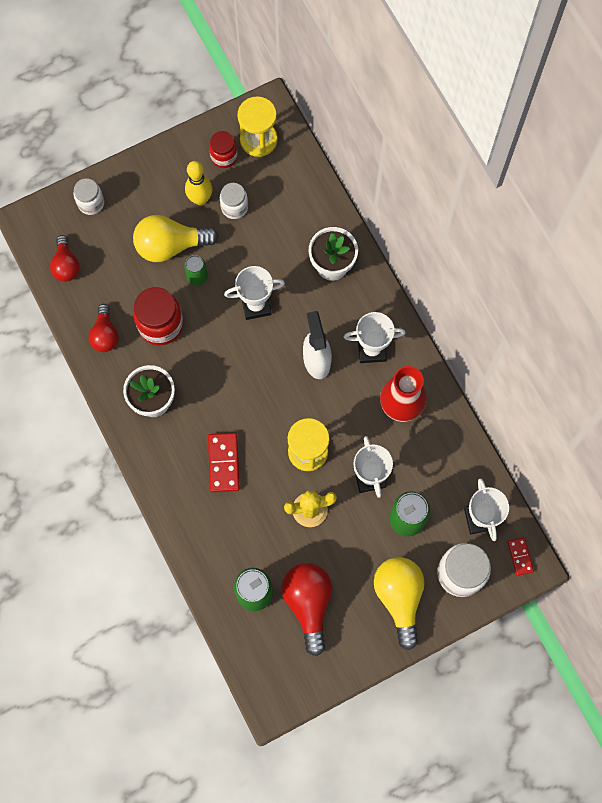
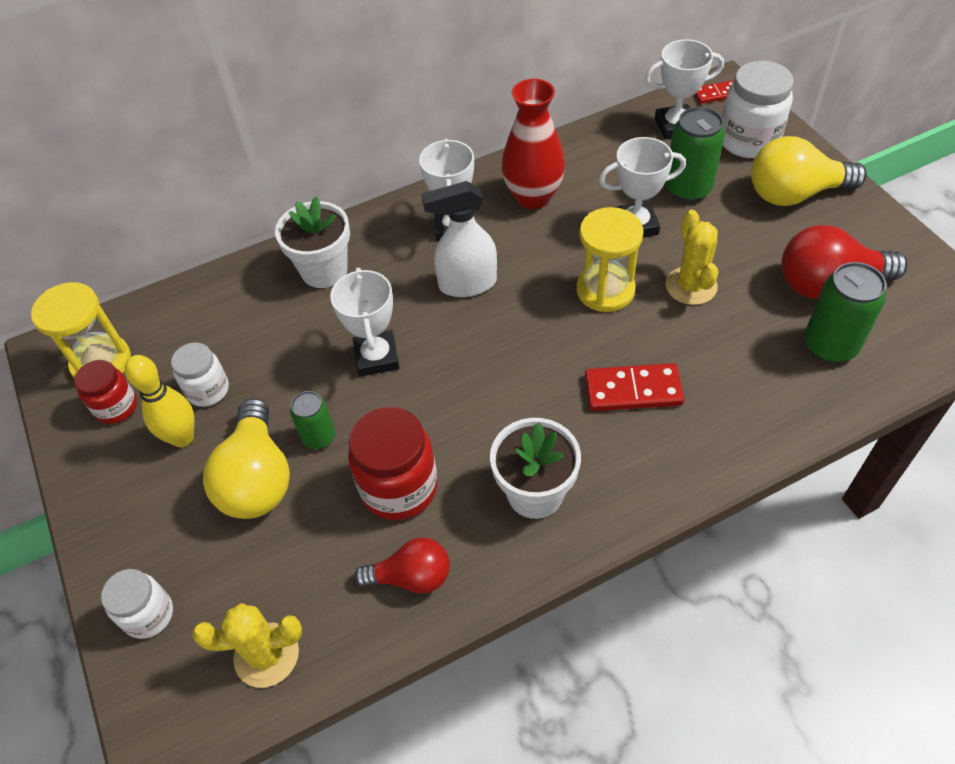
camera: 85 degrees left, 20 degrees down
(66, 265) = (266, 655): red light bulb -> yellow cactus

